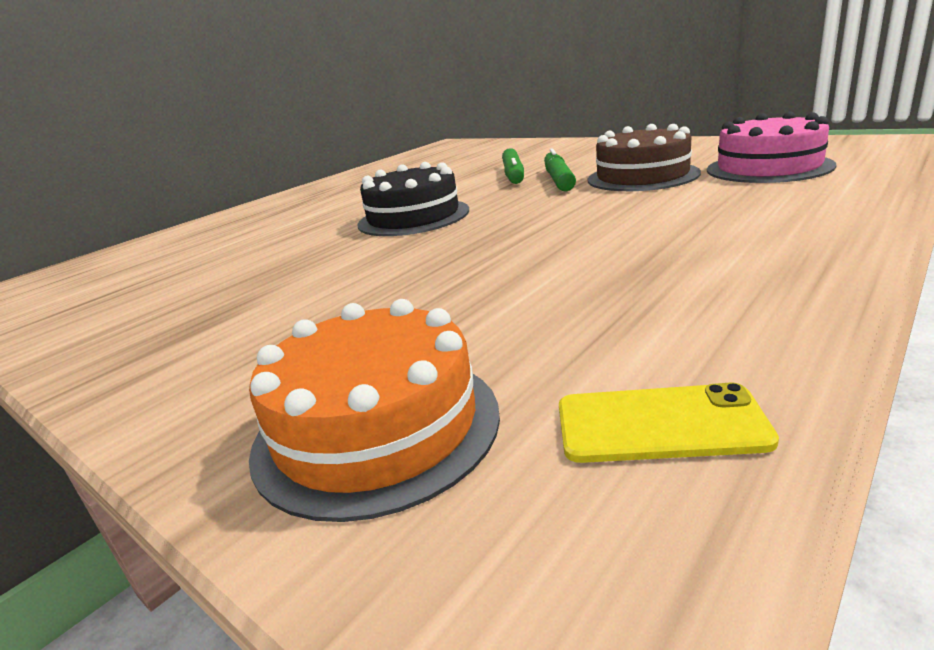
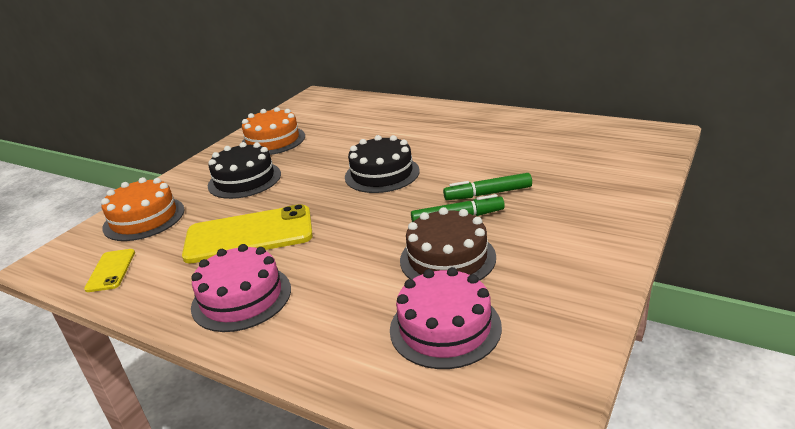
camera: 80 degrees right, 5 degrees up
(148, 310) = (273, 140): none -> orange cake
(305, 313) = (244, 180): none -> black cake
(544, 276) = (249, 235): none -> yellow phone
(744, 254) = (241, 297): none -> pink cake

